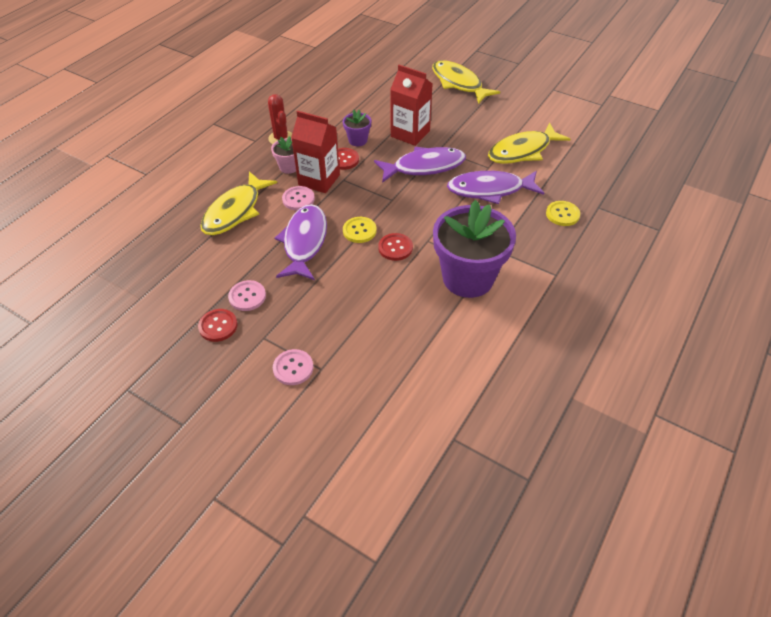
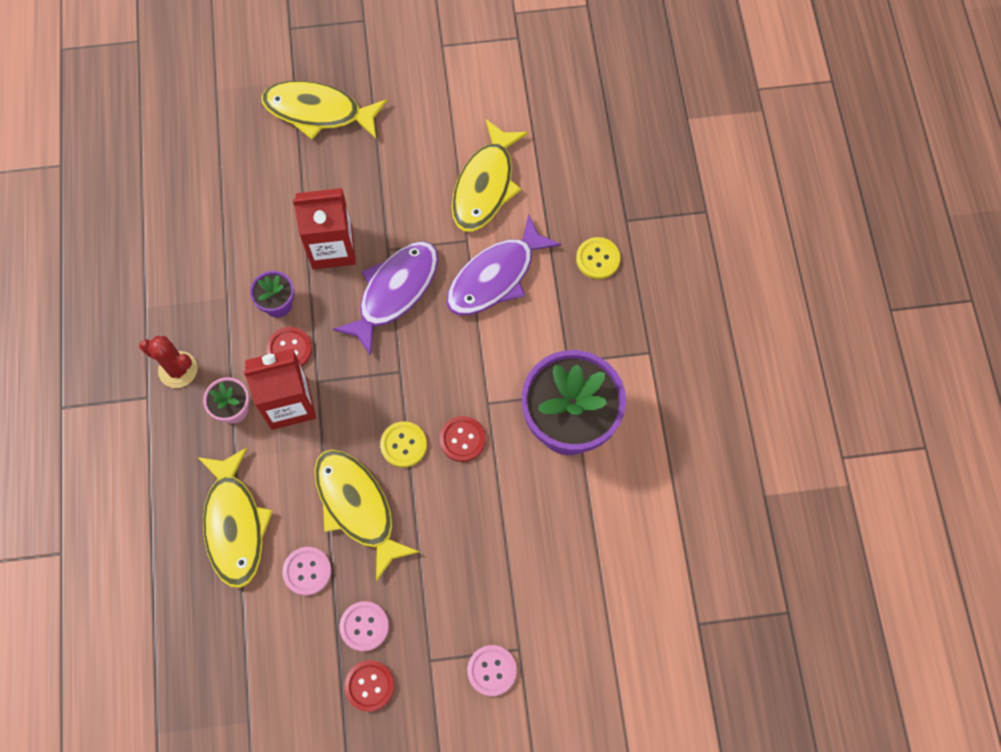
camera: 40 degrees left, 20 degrees up
(298, 199) = (292, 451): pink button -> pink button (307, 571)
(304, 242) = (357, 507): purple fish -> yellow fish

